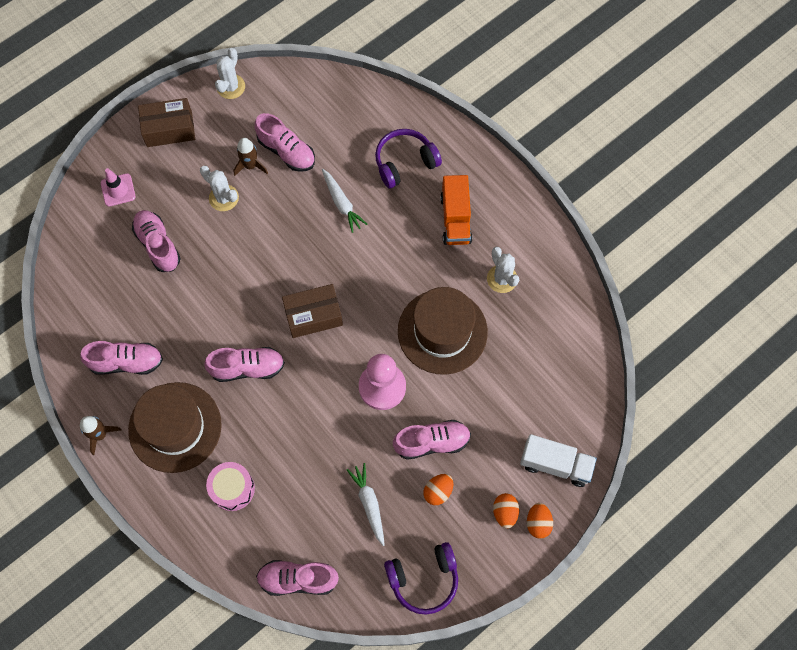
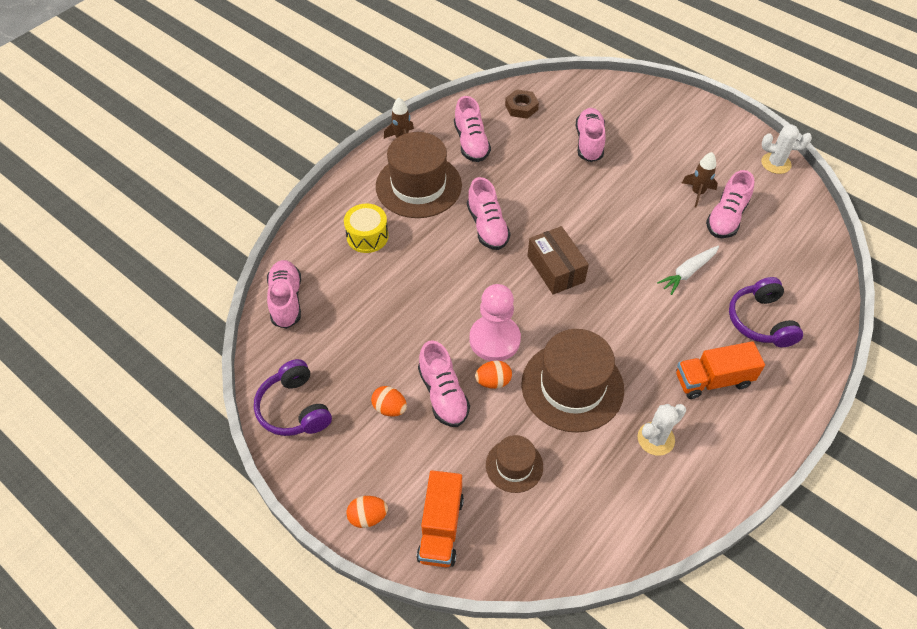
camera: 80 degrees right, 15 degrees down
(86, 300) = (521, 107): none -> brown nut
(118, 190) = (632, 107): pink traffic cone -> none
(158, 245) = (589, 142): pink shoe -> pink shoe turned 45 degrees counterclockwise
(169, 129) = (708, 129): brown box -> none
(223, 198) = (655, 179): white cactus -> none
(232, 489) = (367, 236): pink drum -> yellow drum
(369, 503) = (368, 347): white carrot -> none
(405, 162) = (760, 321): purple headphones -> purple headphones turned 150 degrees counterclockwise
(505, 512) = (375, 479): orange egg -> orange egg (493, 381)
(509, 395) = (514, 465): none -> brown hat
(555, 464) = (441, 528): white truck -> orange truck

